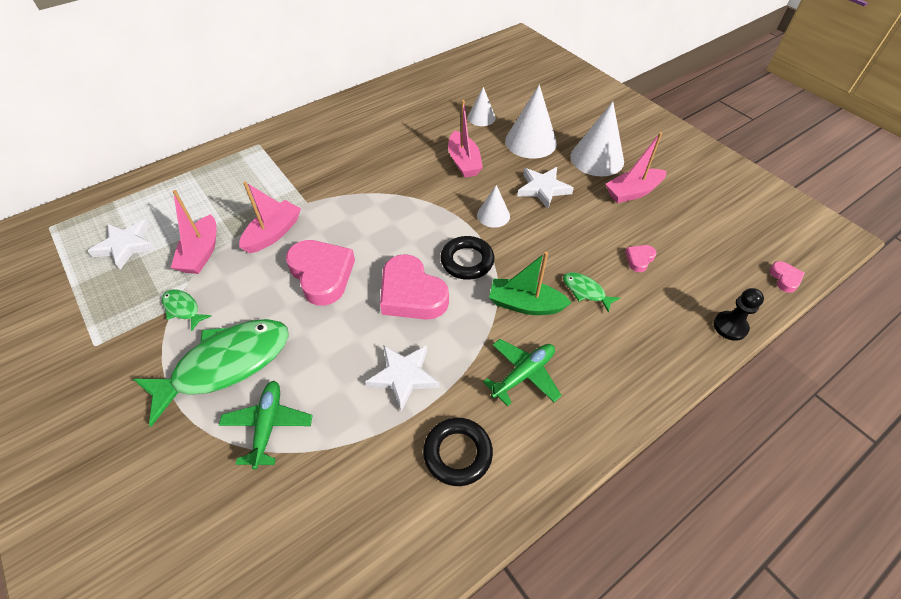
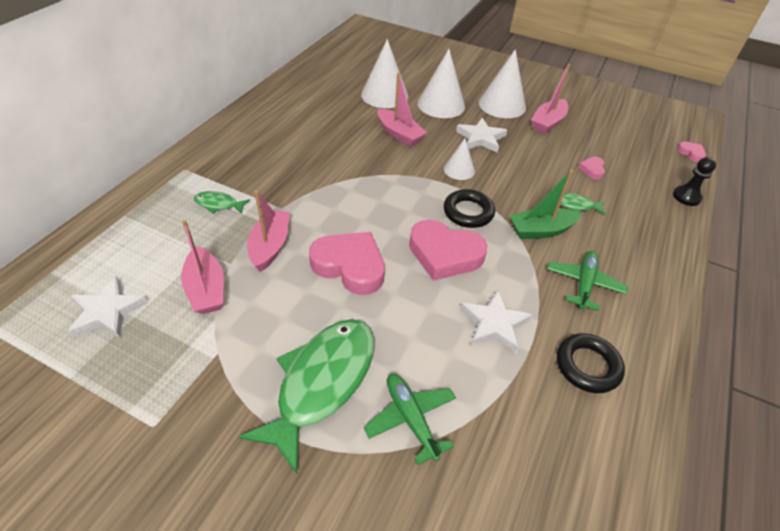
camera: 30 degrees left, 5 degrees down
(183, 309) = (230, 349): green fish -> green fish (218, 204)
(481, 117) = (384, 95): white cone -> white cone, size x1.76

